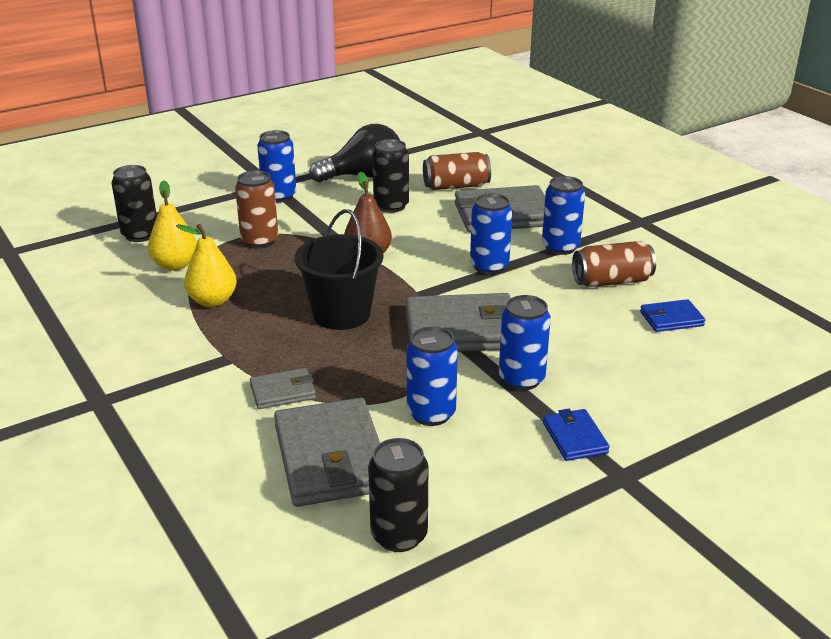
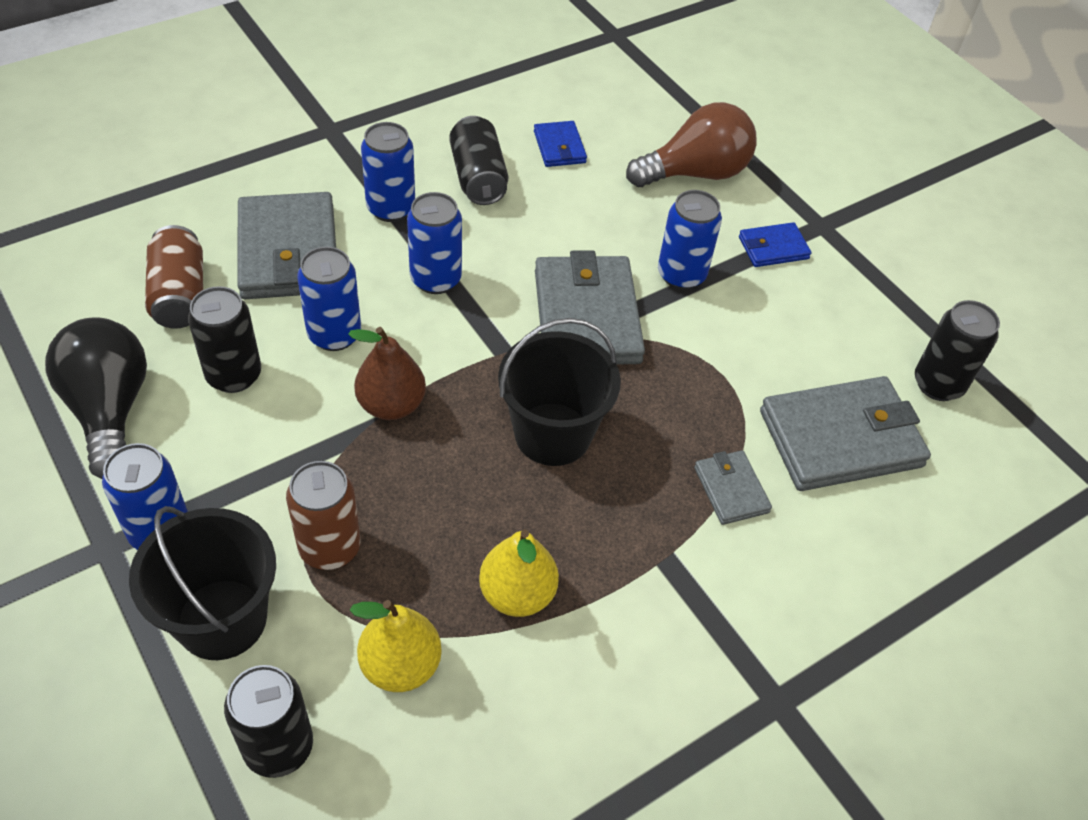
camera: 95 degrees left, 20 degrees up
(220, 216) = (222, 619): none -> black bucket
(431, 414) = (752, 352): blue can -> blue can (334, 335)
(612, 281) = (478, 177): brown can -> black can
(670, 395) = (695, 173): none -> brown light bulb

